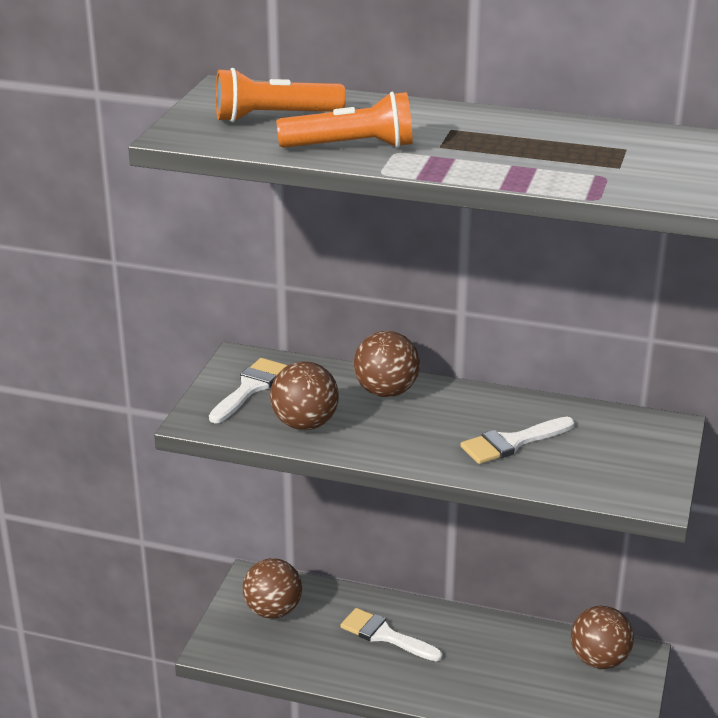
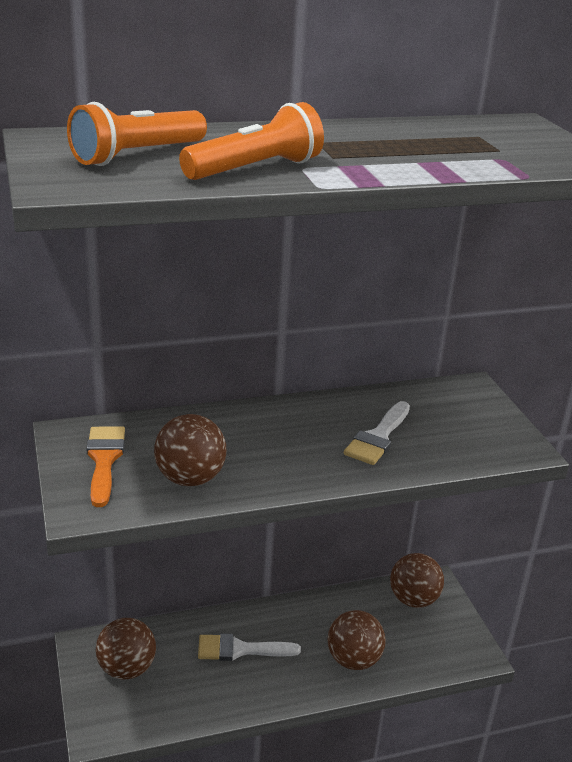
camera: 35 degrees left, 0 degrees up
(250, 388) = (104, 460): white brush -> orange brush
(386, 392) = (232, 425): brown ball -> brown ball (353, 660)

